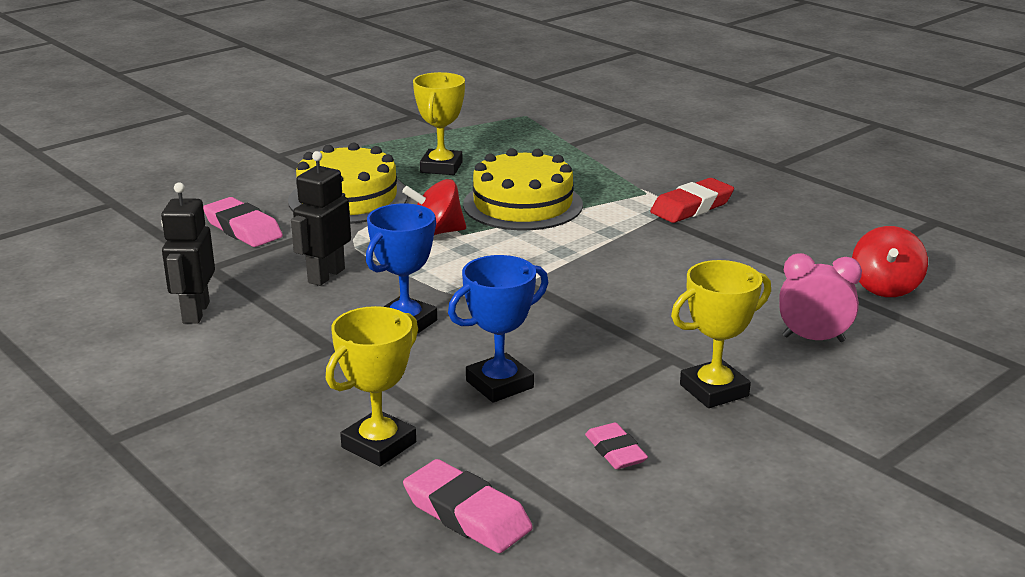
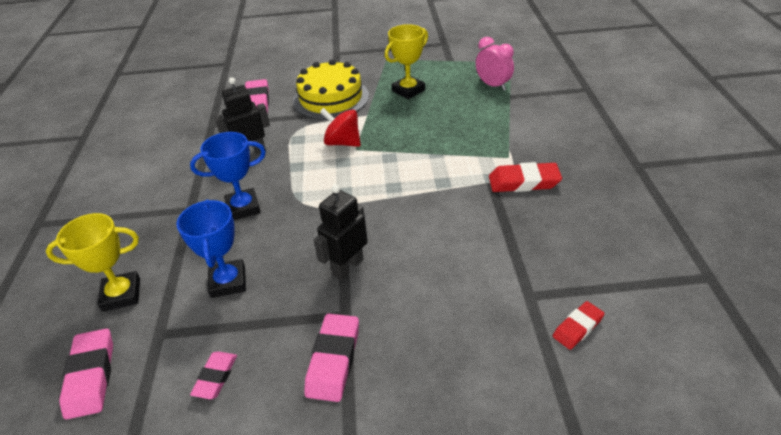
camera: 40 degrees right, 15 degrees up
(195, 312) = (168, 154): black robot -> black robot (347, 267)
(499, 384) = (228, 282): blue trophy -> blue trophy turned 75 degrees clockwise
(523, 204) = (417, 138): yellow cake -> none
(714, 390) = (333, 360): yellow trophy -> pink eraser
(813, 339) = (457, 350): pink clock -> pink clock (493, 85)
(885, 287) = (577, 327): red spinning top -> red eraser

